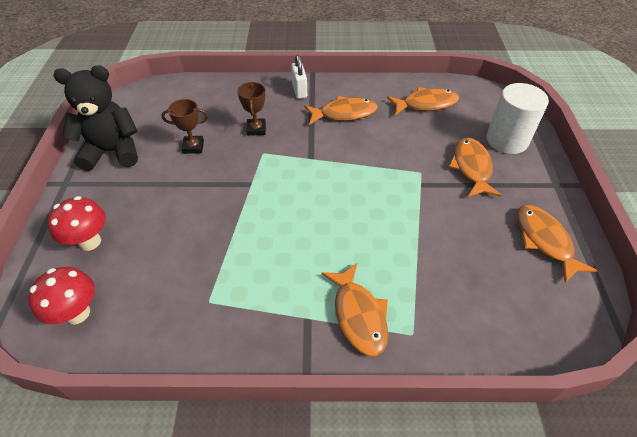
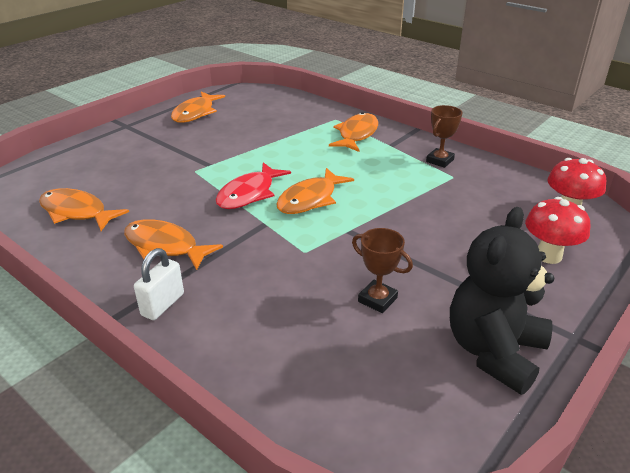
camera: 140 degrees left, 15 degrees down
(112, 151) = (494, 351): black teddy bear -> black teddy bear turned 90 degrees clockwise
(256, 129) = (281, 281): brown trophy -> brown trophy (440, 160)
(352, 175) = (249, 194): none -> red fish
(471, 167) = (154, 156): orange fish -> orange fish (310, 199)
(507, 140) = (90, 157): white cylinder -> none

